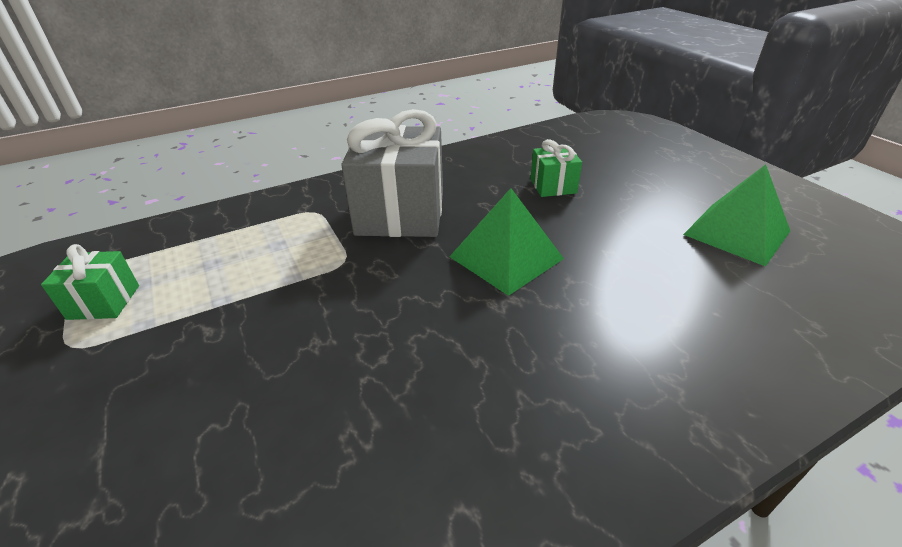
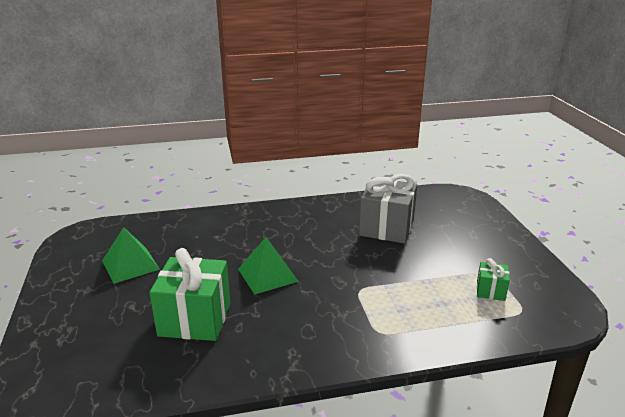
camera: 165 degrees left, 10 degrees down
(400, 213) = (317, 317): grey gift -> grey gift (386, 228)
(553, 186) = (195, 319): green gift -> green gift, size x2.04

